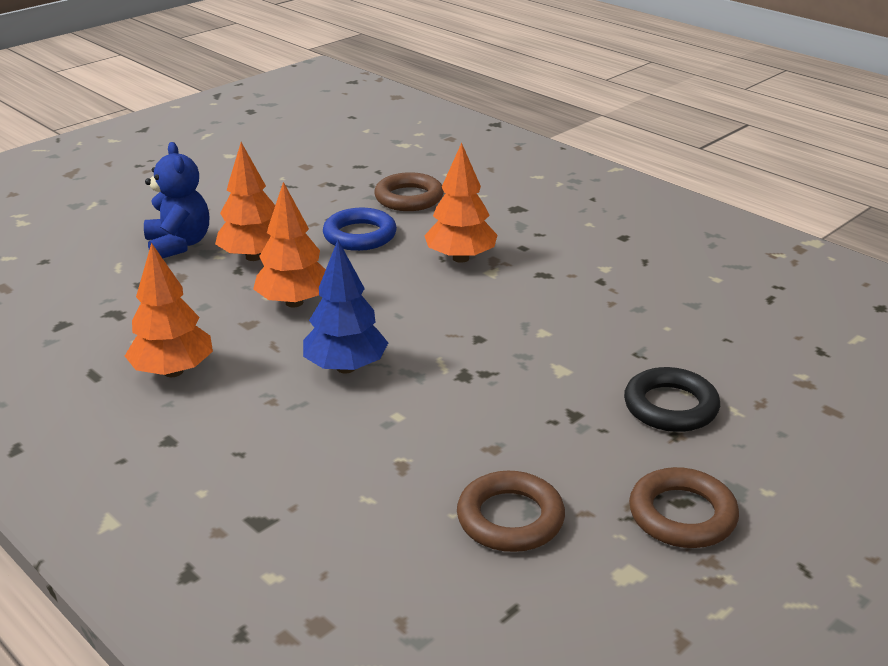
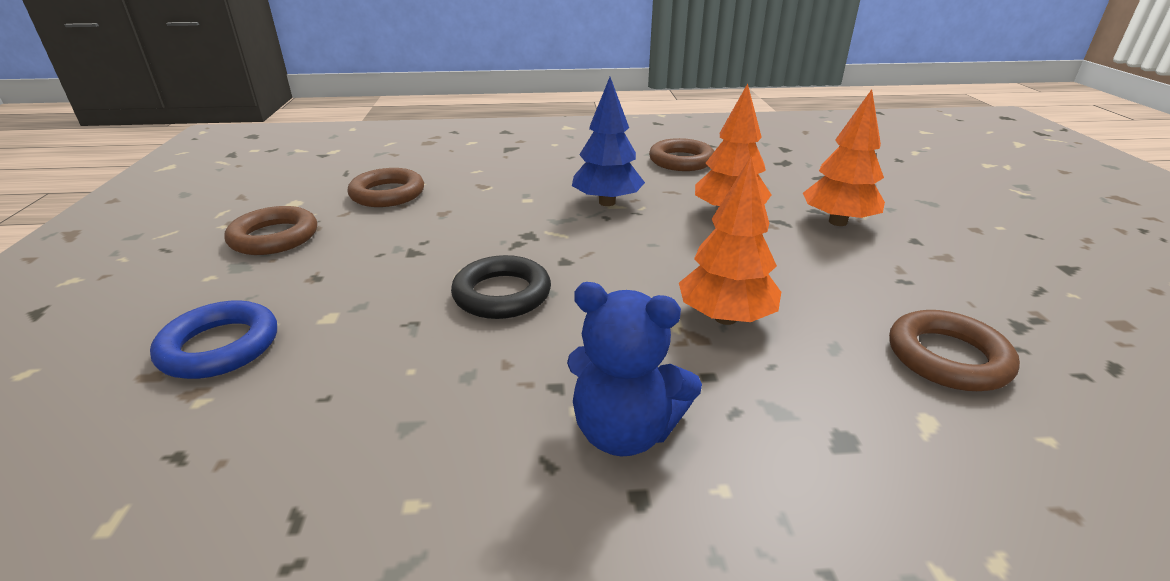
camera: 130 degrees right, 0 degrees up
(173, 371) = (681, 161): orange tree -> brown ring
(179, 245) = (893, 202): blue teddy bear -> blue teddy bear (625, 431)
(360, 235) = (844, 283): blue ring -> blue ring (220, 347)
(670, 406) = (336, 294): black ring -> black ring (502, 294)

